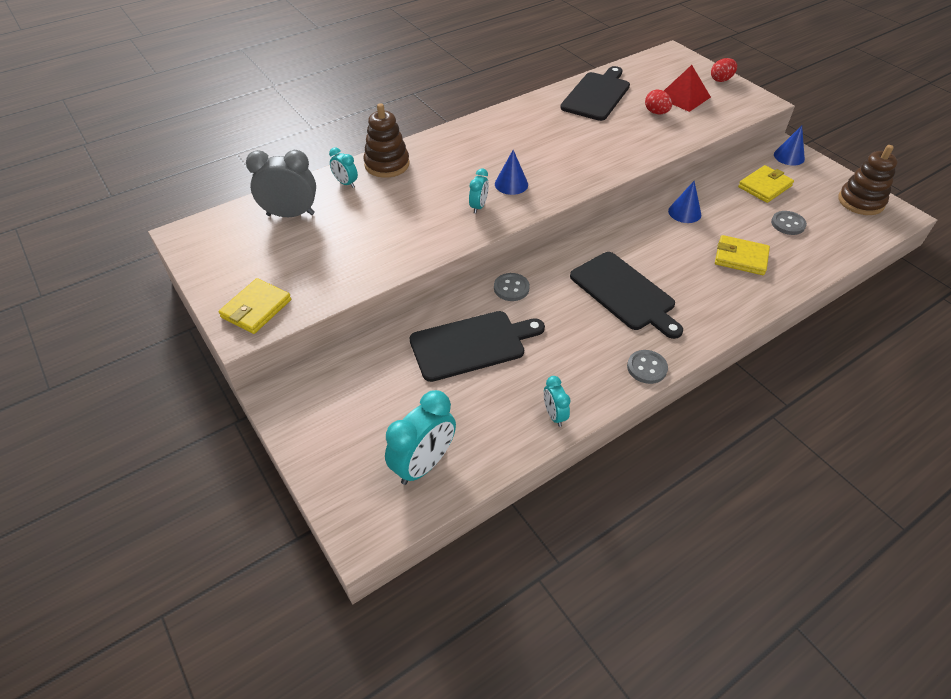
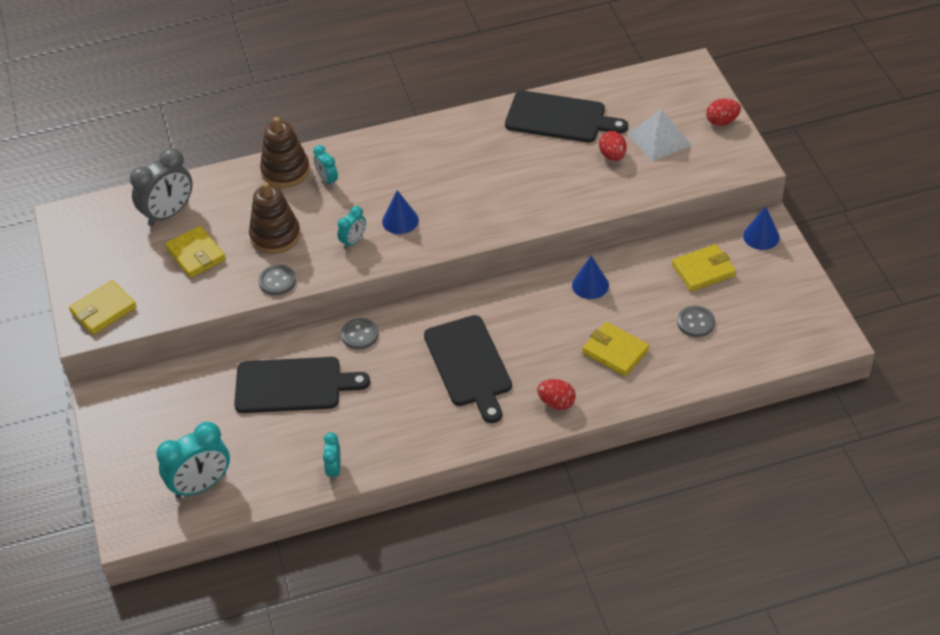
camera: 20 degrees right, 0 degrees up
(290, 214) = (169, 214): grey clock -> grey clock turned 120 degrees clockwise
(333, 243) = (196, 254): none -> yellow wallet
(346, 183) = (235, 187): turquoise clock -> turquoise clock (327, 180)
(597, 95) = (559, 118): black cutting board -> black cutting board turned 60 degrees clockwise
(646, 368) = (444, 445): grey button -> grey button (277, 281)
(683, 97) = (659, 139): red pyramid -> white pyramid
(721, 309) = (556, 403): none -> red egg
(860, 202) = (801, 312): brown stacking toy -> brown stacking toy (275, 236)

